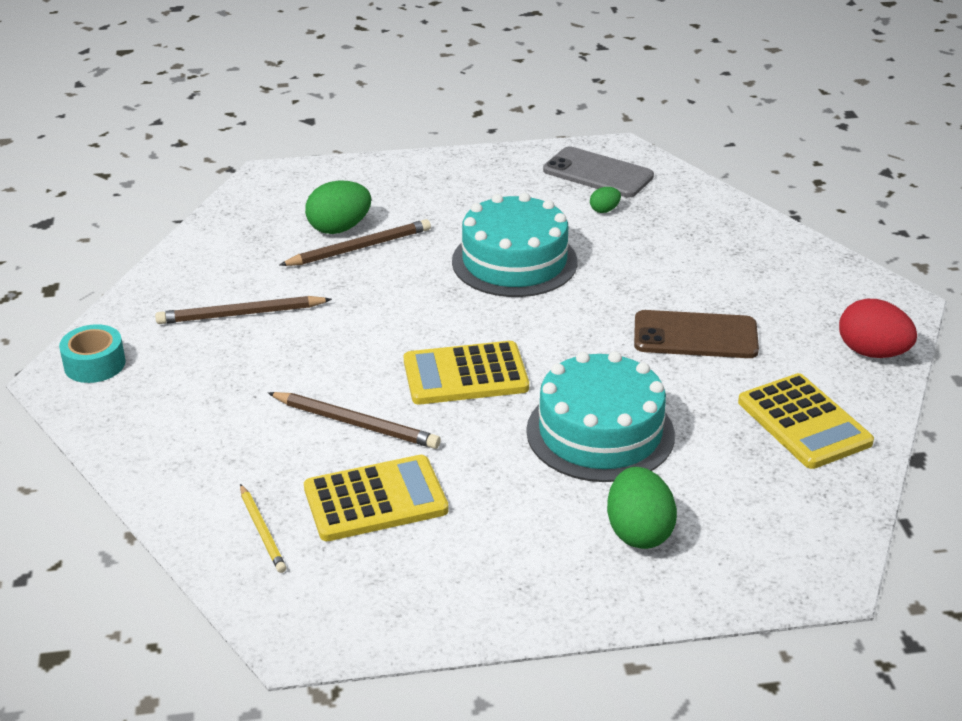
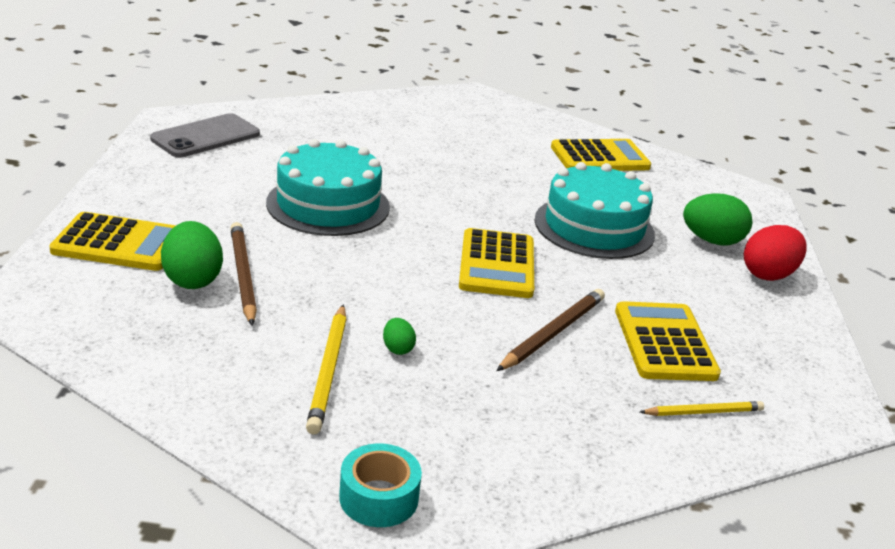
camera: 80 degrees left, 5 degrees down
(241, 314) = (328, 370): brown pencil -> yellow pencil
(373, 186) = (119, 244): none -> yellow calculator
(604, 210) = (272, 149): green egg -> green egg (397, 349)
(695, 335) = (482, 163): brown phone -> none
(872, 352) = (528, 117): red egg -> red egg (768, 274)

